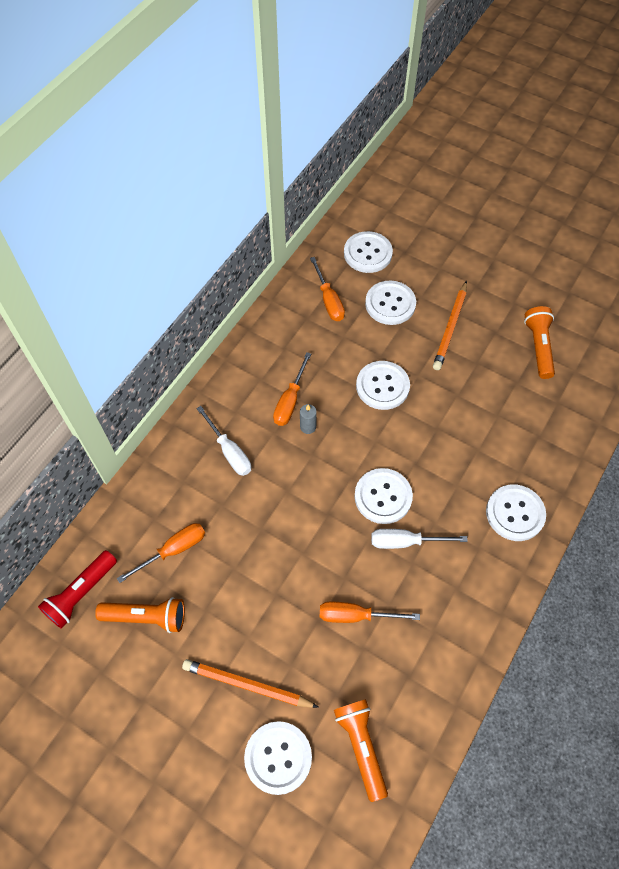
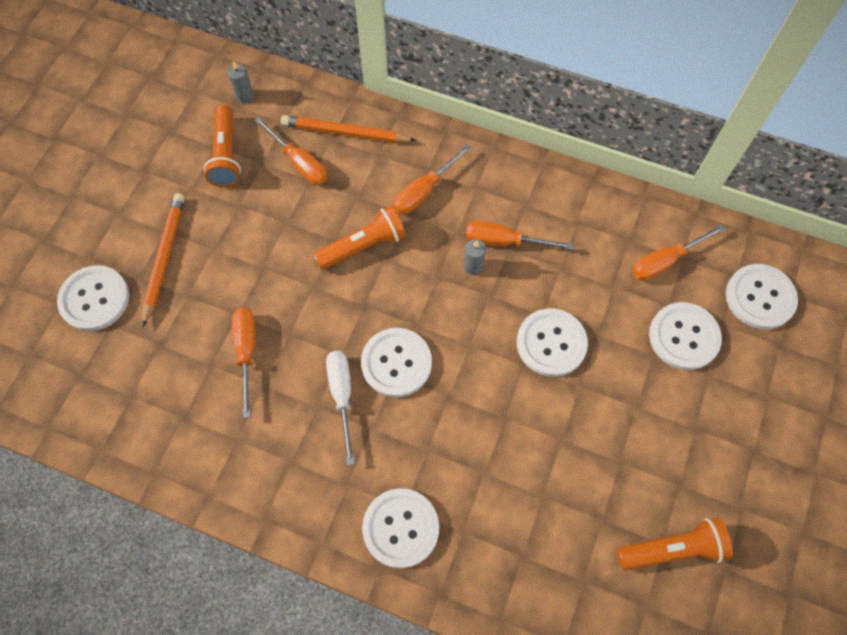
camera: 80 degrees right, 5 degrees up
(81, 593) = (244, 95): red flashlight -> grey candle
(229, 451) = (424, 191): white screwdriver -> orange screwdriver
(361, 746) = (107, 377): orange flashlight -> orange flashlight (364, 246)
(450, 328) = (668, 420): orange pencil -> orange pencil (345, 132)

